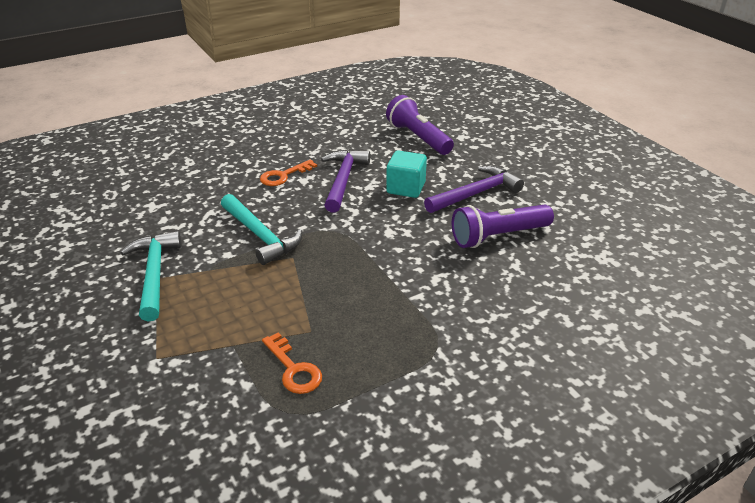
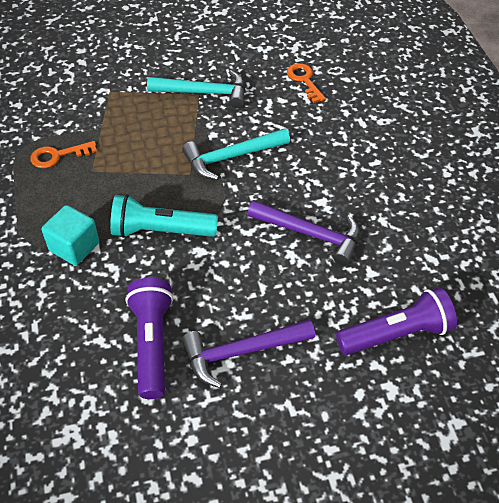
camera: 105 degrees right, 15 degrees up
(284, 176) = (334, 187): orange key -> orange key (304, 80)
(377, 259) = (161, 231): none -> turquoise flashlight
(406, 188) = (276, 286): turquoise cube -> turquoise cube (74, 247)
(475, 193) = (242, 352): purple hammer -> purple hammer turned 90 degrees clockwise

